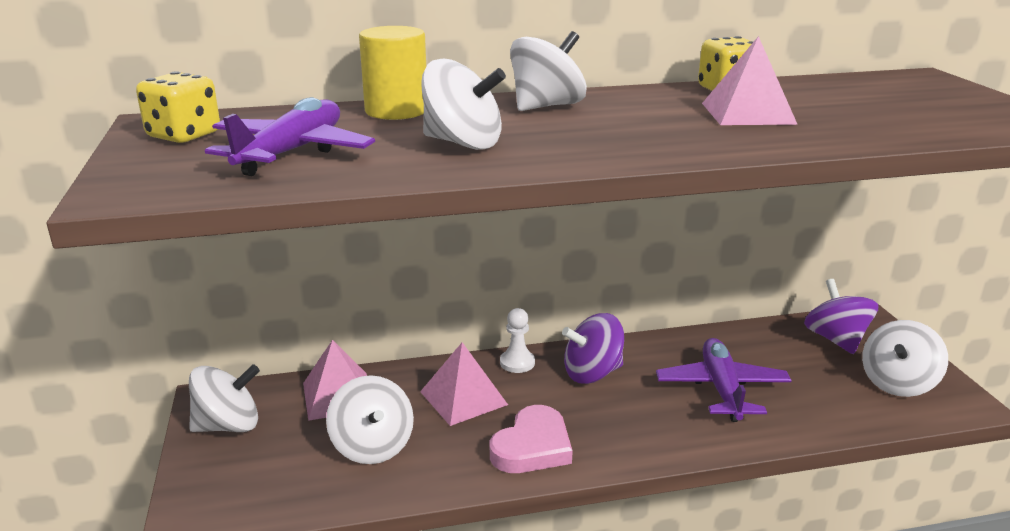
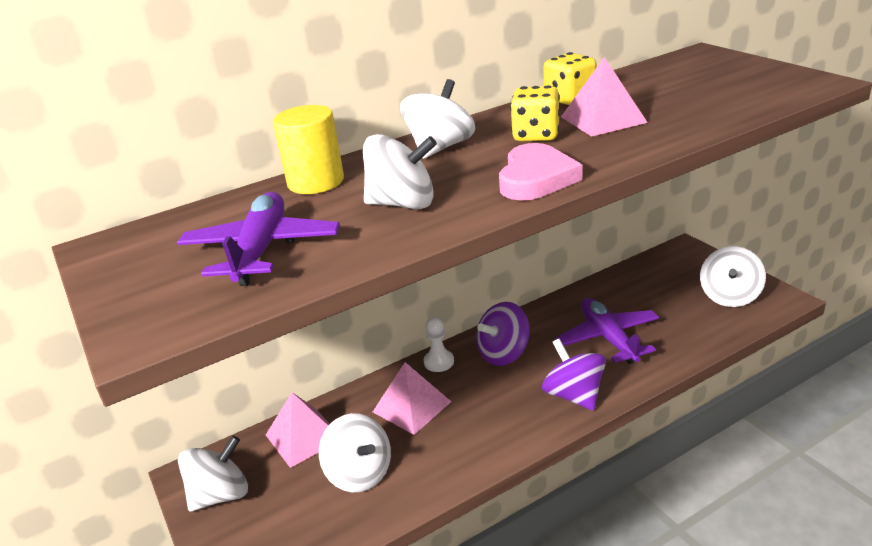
camera: 15 degrees left, 5 degrees up
(184, 135) = (142, 256): yellow dice -> yellow dice (536, 135)
(532, 446) = (490, 432): pink heart -> pink heart (536, 178)
(836, 340) = (670, 272): purple spinning top -> purple spinning top (574, 395)

